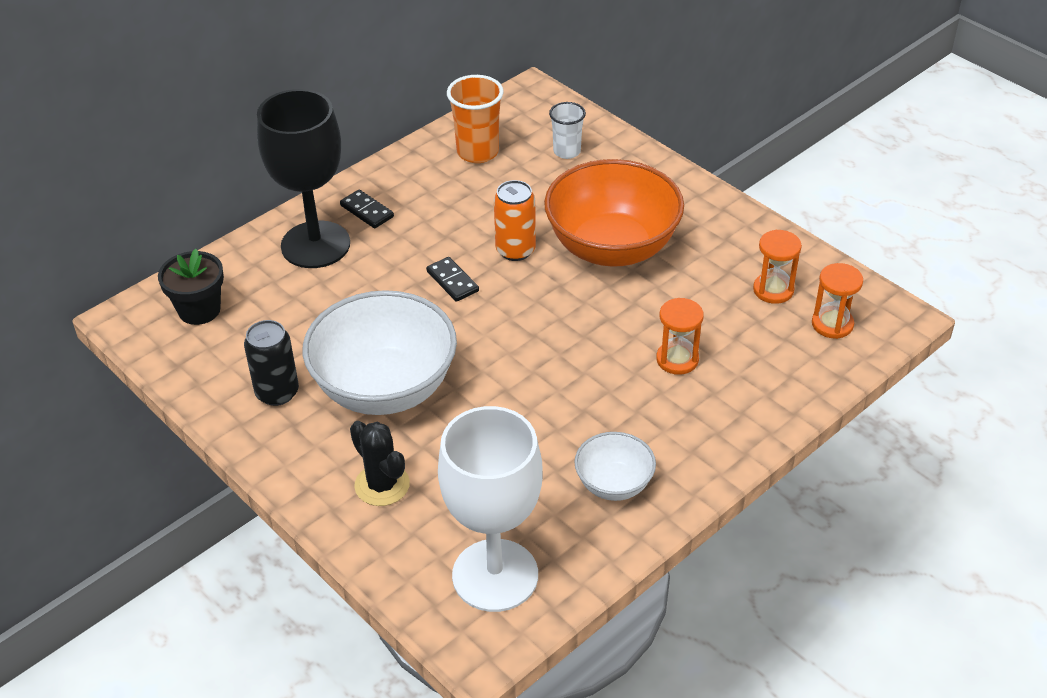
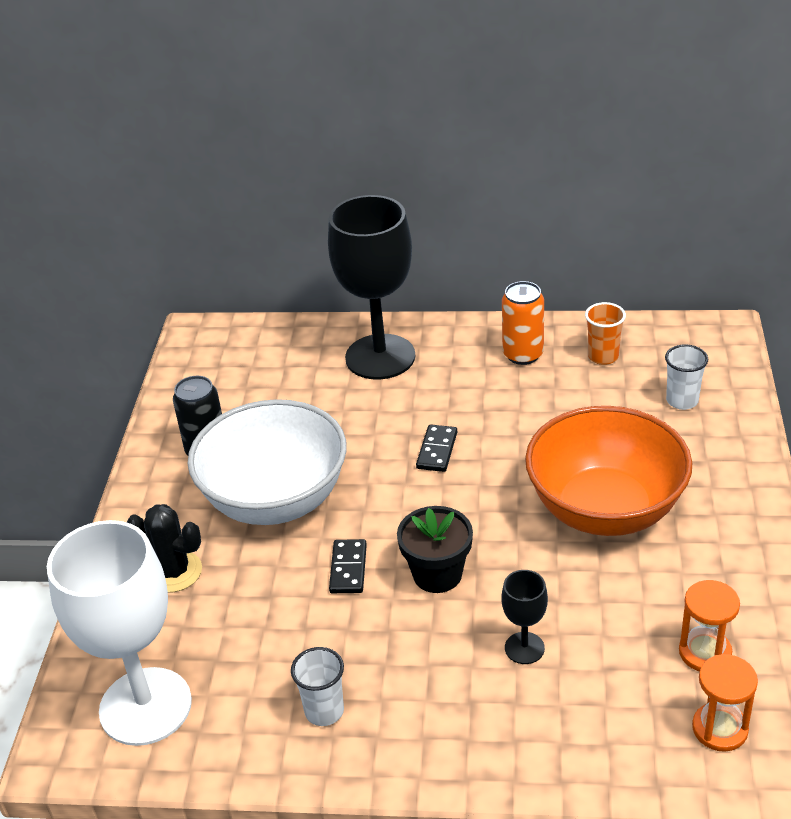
camera: 50 degrees right, 5 degrees down
(199, 310) = (243, 356): black flower pot -> black flower pot (437, 574)
(367, 211) = (451, 353): black domino -> black domino (348, 568)
(382, 485) = (174, 572): black cactus -> black cactus turned 75 degrees counterclockwise
(477, 152) = (603, 357): orange cup -> orange cup, size x0.65
(515, 250) = (520, 458): orange can -> orange can (523, 354)
(614, 484) = (324, 711): white bowl -> white cup
(677, 359) = (524, 648): orange hourglass -> black goblet

